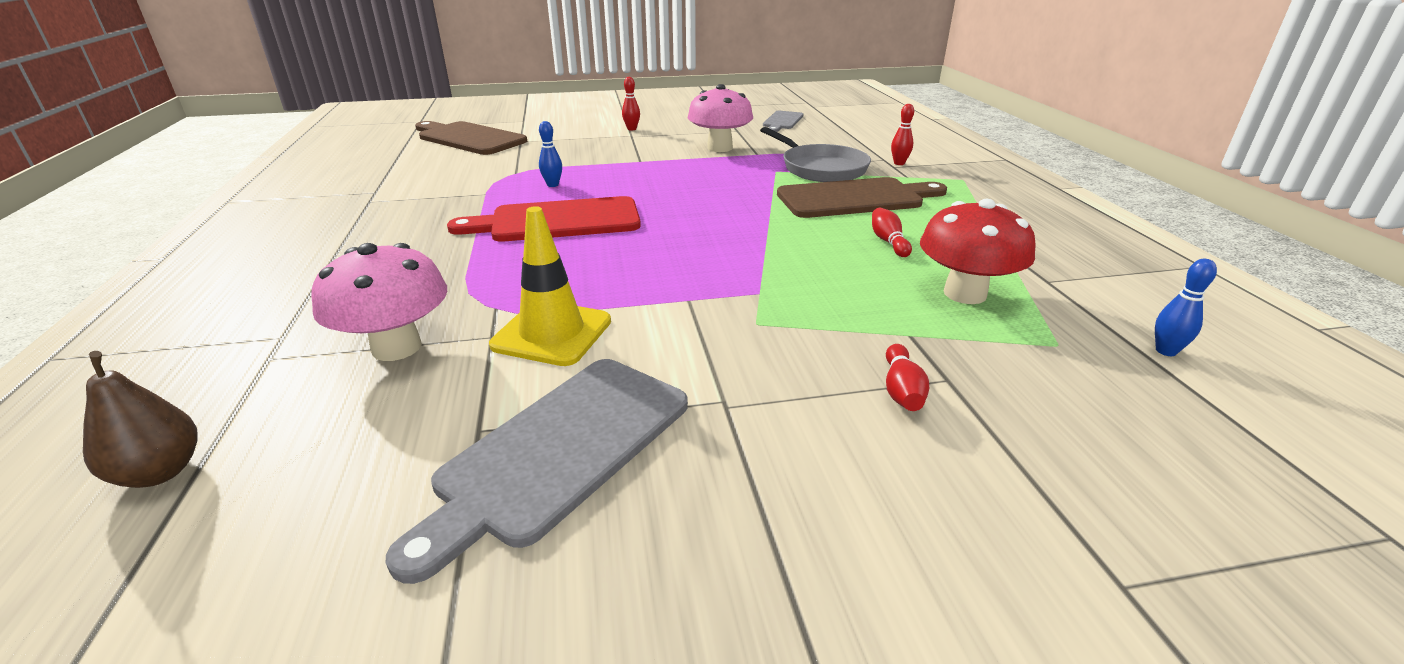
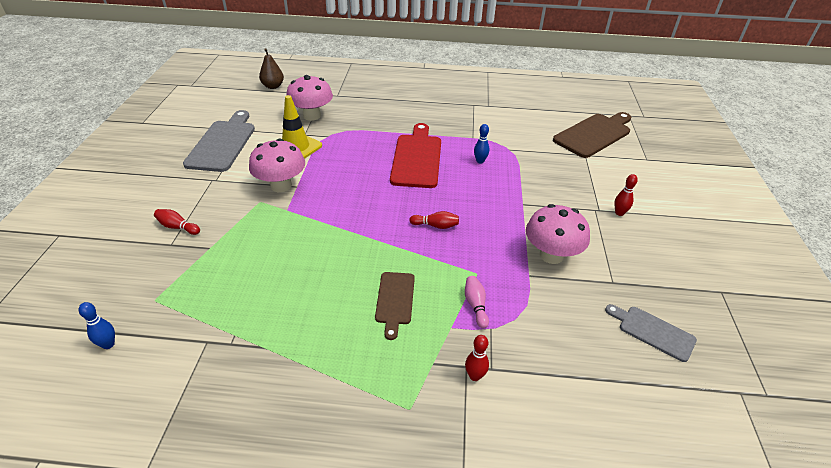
camera: 105 degrees right, 10 degrees up
(559, 450) = (223, 143): grey cutting board -> grey cutting board turned 45 degrees clockwise
(696, 315) = (281, 185): none -> pink mushroom
(820, 168) = (475, 305): grey pan -> pink bowling pin
(855, 198) = (395, 300): brown cutting board -> brown cutting board, size x0.57
(888, 242) = (311, 286): red bowling pin -> red bowling pin (435, 226)
(965, 294) = (226, 289): red mushroom -> none

